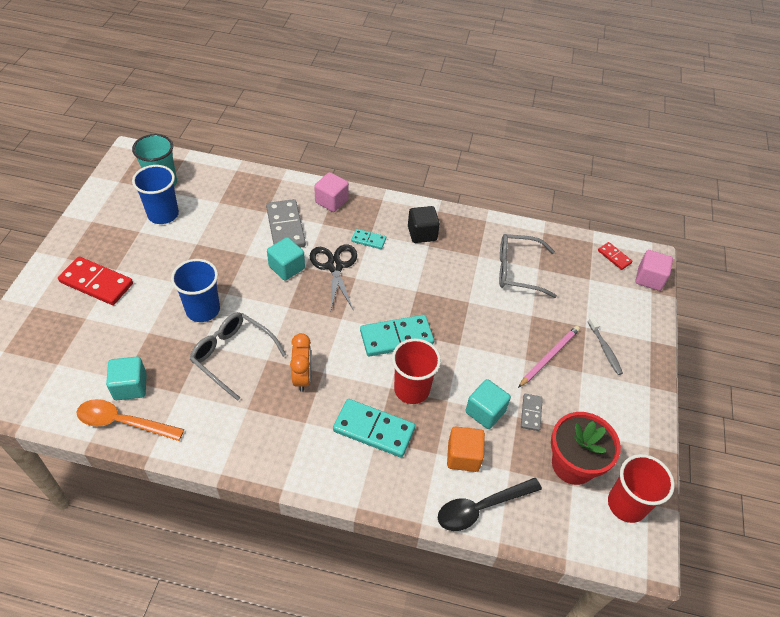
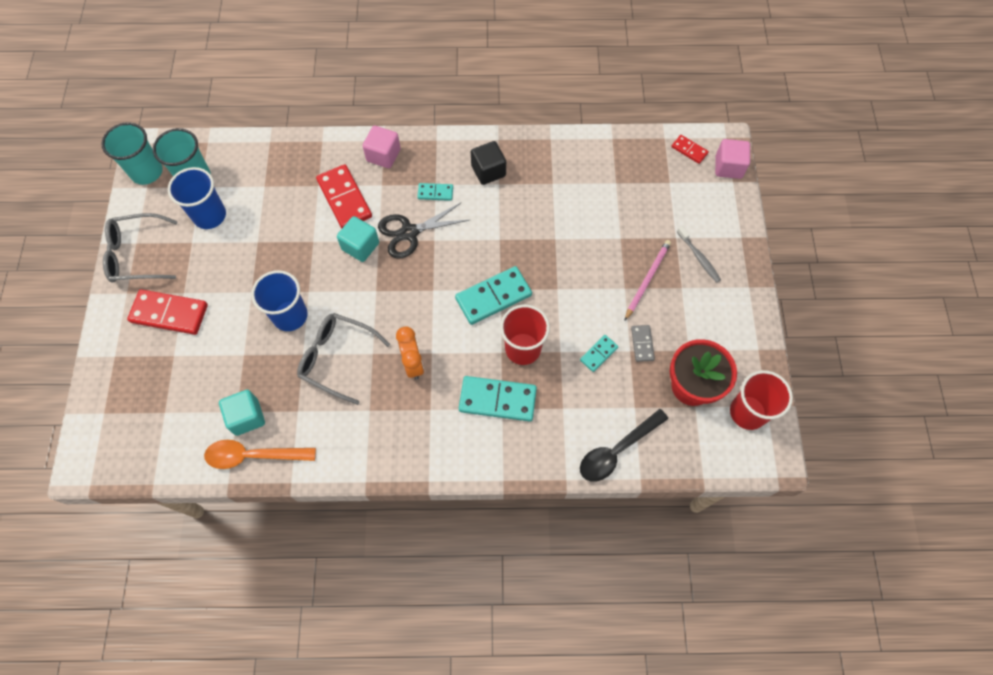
camera: 10 degrees left, 15 degrees up
(123, 170) = (147, 172): none -> turquoise cup
(285, 227) = (344, 199): grey domino -> red domino
(335, 266) = (409, 232): black scissors -> black scissors turned 90 degrees counterclockwise
(463, 456) = (588, 404): orange cube -> none
(485, 412) = (598, 354): turquoise cube -> turquoise domino
(517, 270) = (596, 190): grey glasses -> grey glasses (137, 255)

